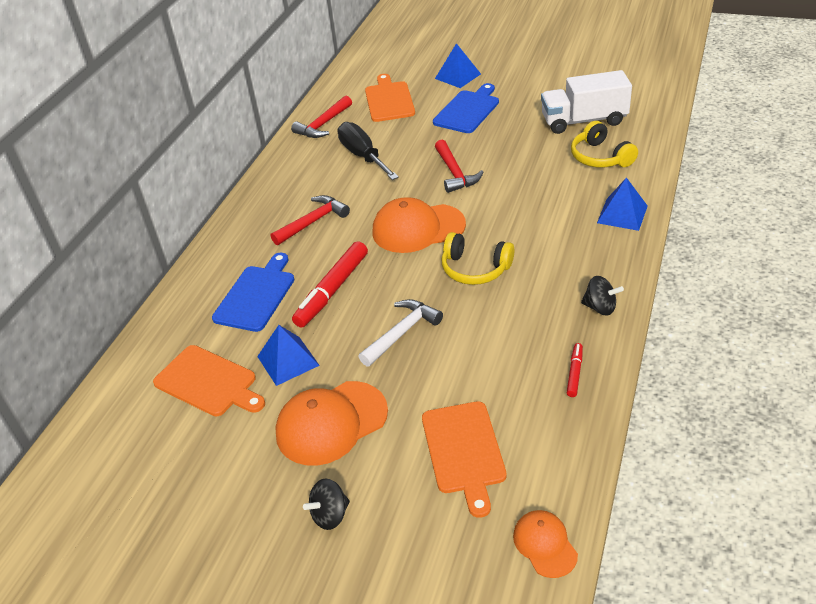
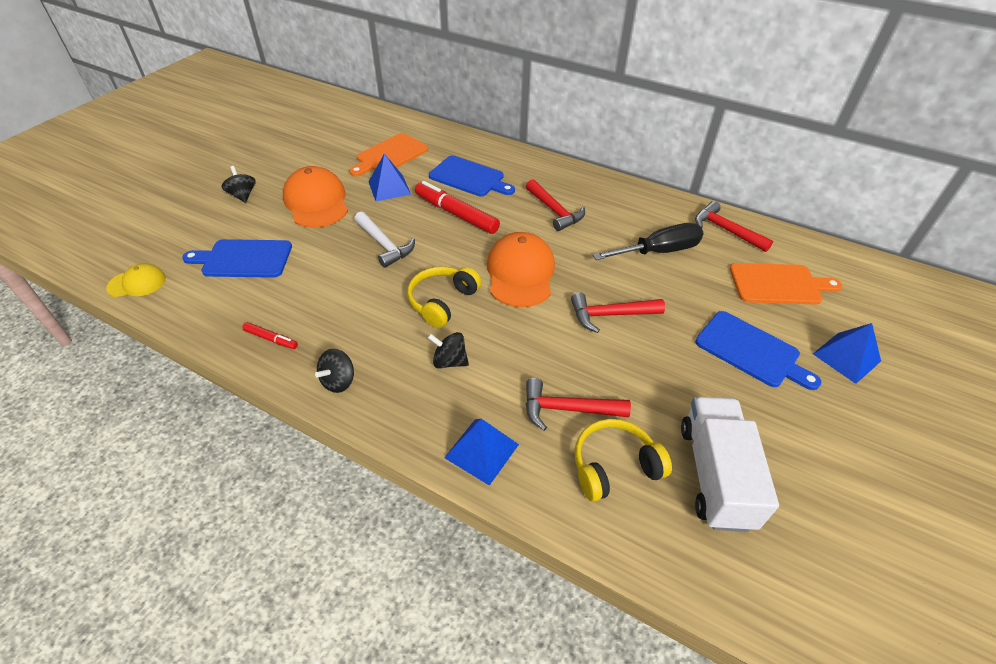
camera: 95 degrees right, 5 degrees up
(464, 451) = (244, 259): orange cutting board -> blue cutting board
(545, 544) = (137, 283): orange cap -> yellow cap
(546, 248) = (449, 361): none -> black spinning top
(563, 182) = (567, 409): none -> red hammer

